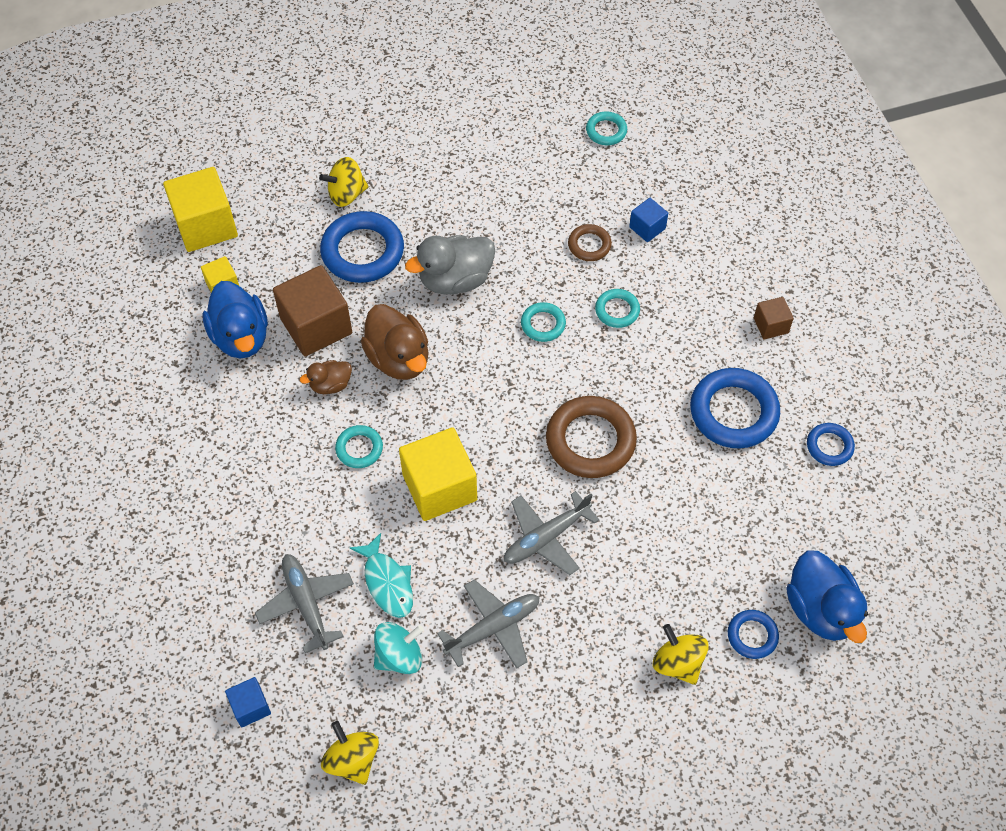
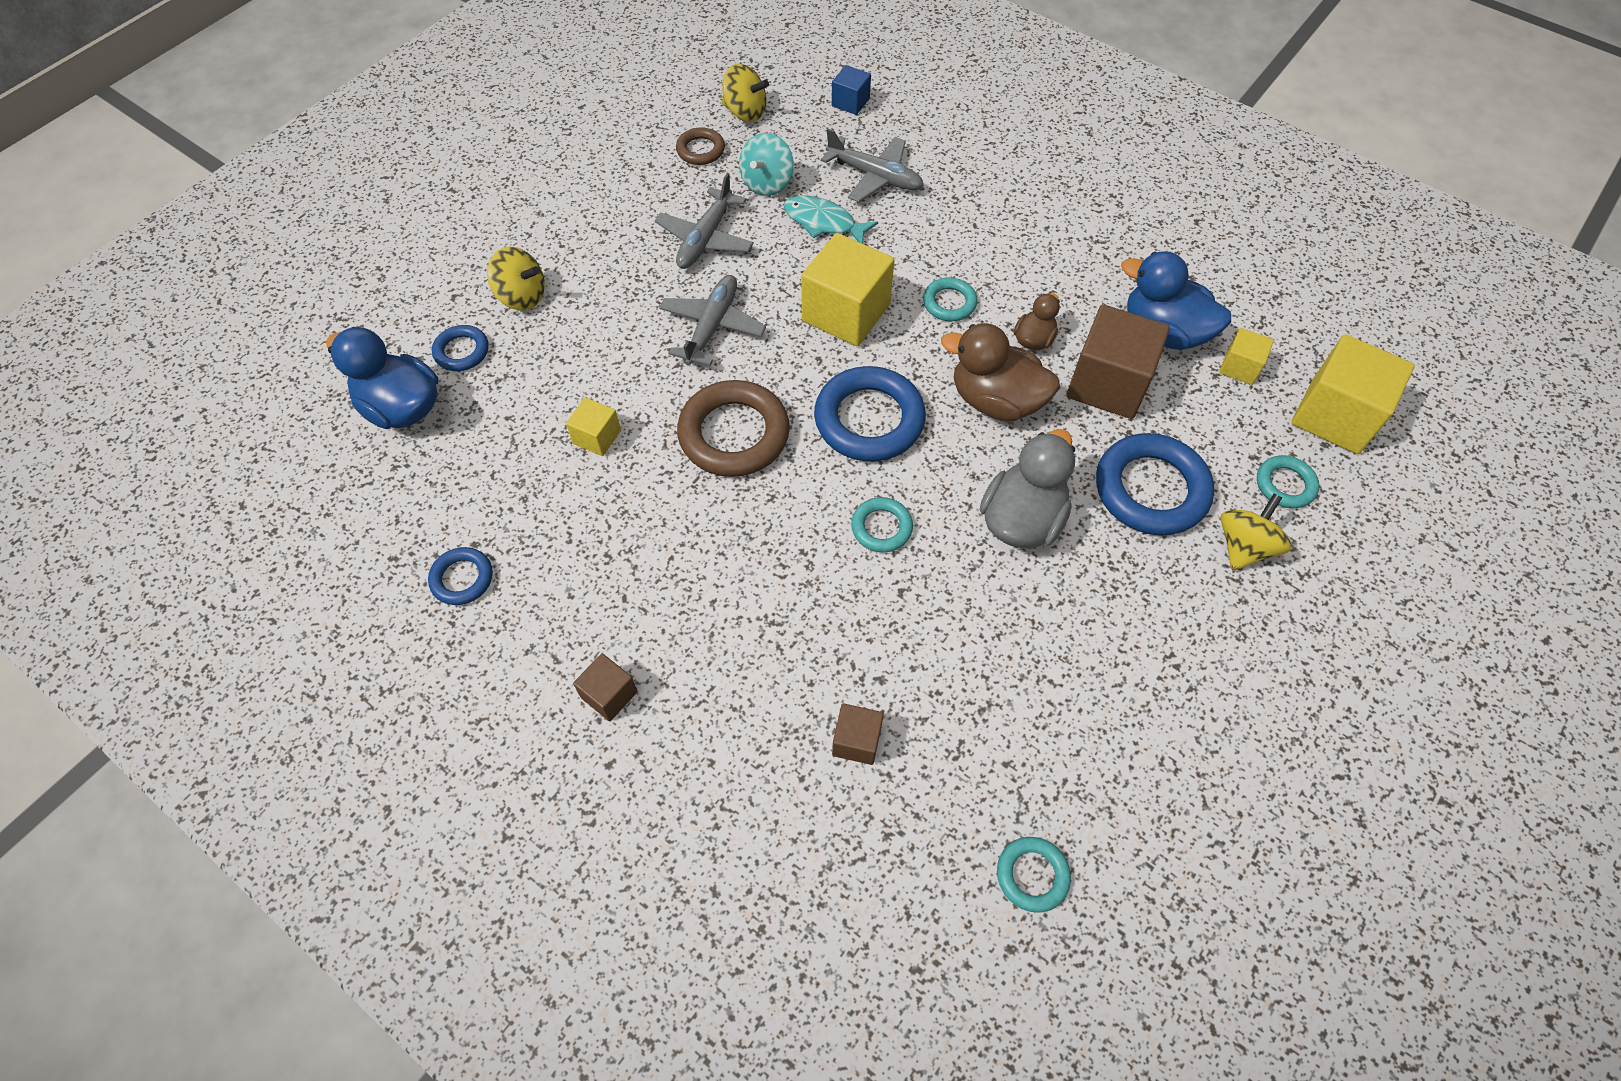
camera: 145 degrees right, 0 degrees up
(589, 245) = (909, 665): brown ring -> brown ring (700, 150)
(617, 310) = (811, 597): turquoise ring -> turquoise ring (1285, 485)
(647, 228) = (856, 741): blue cube -> brown cube
(687, 496) = (597, 437): none -> yellow cube
(733, 412) = (596, 554): blue ring -> blue ring (869, 419)

